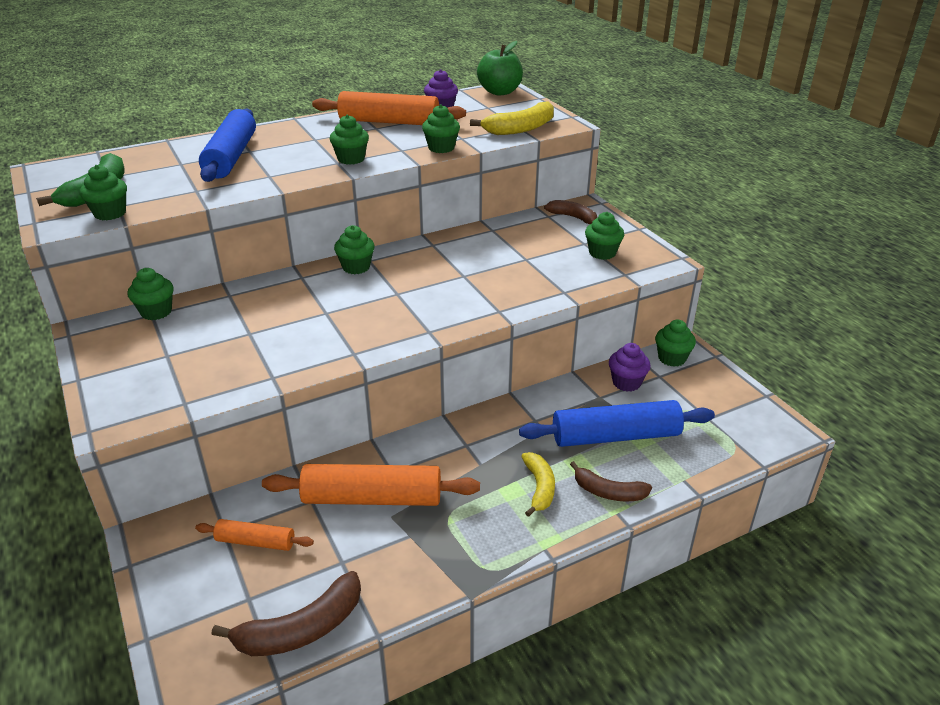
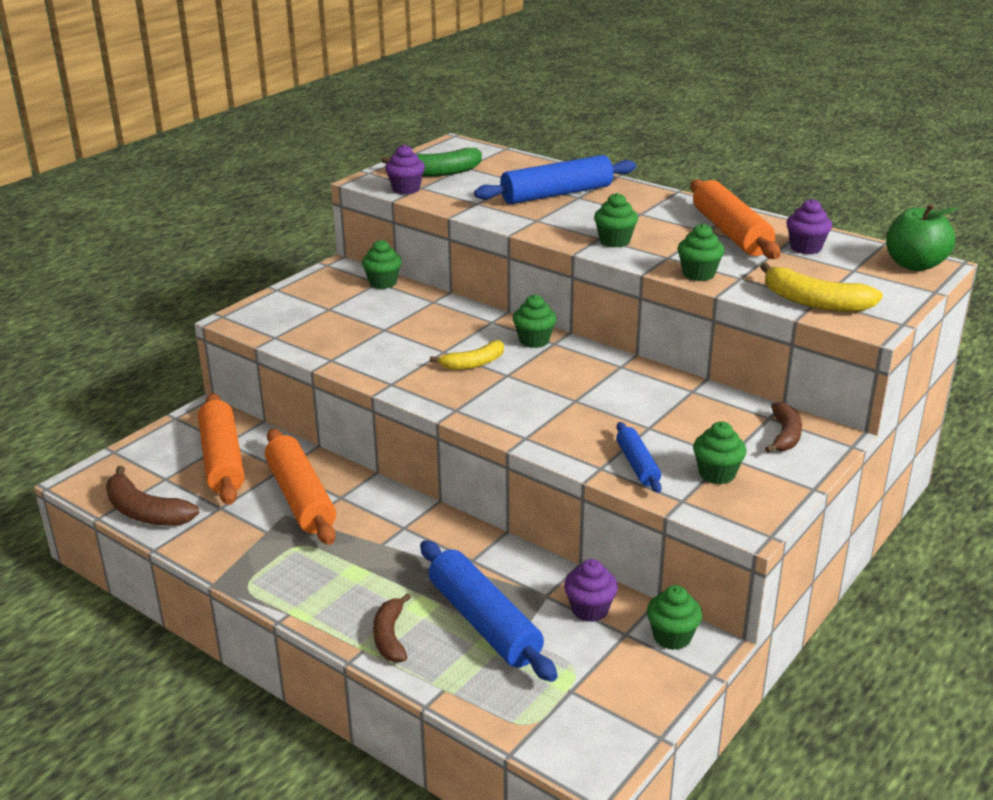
camera: 65 degrees right, 5 degrees down
(110, 213) = (406, 189): green cupcake -> purple cupcake
(255, 542) = (222, 460): orange rolling pin -> orange rolling pin, size x1.87
(539, 488) = (369, 589): yellow banana -> yellow banana (473, 363)
(571, 277) = (637, 465): none -> blue rolling pin

